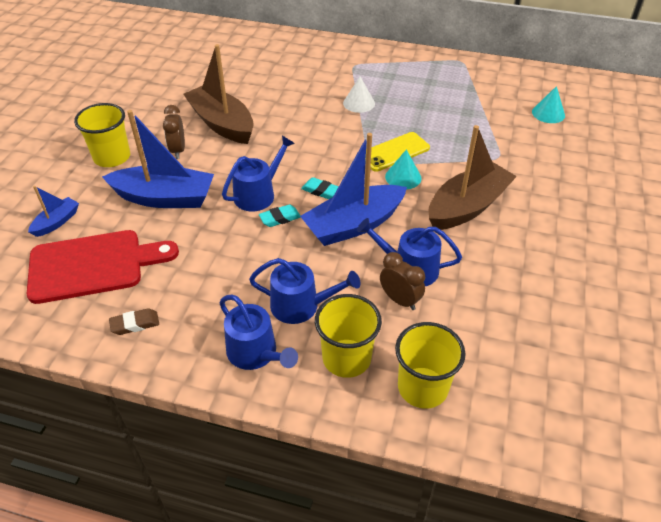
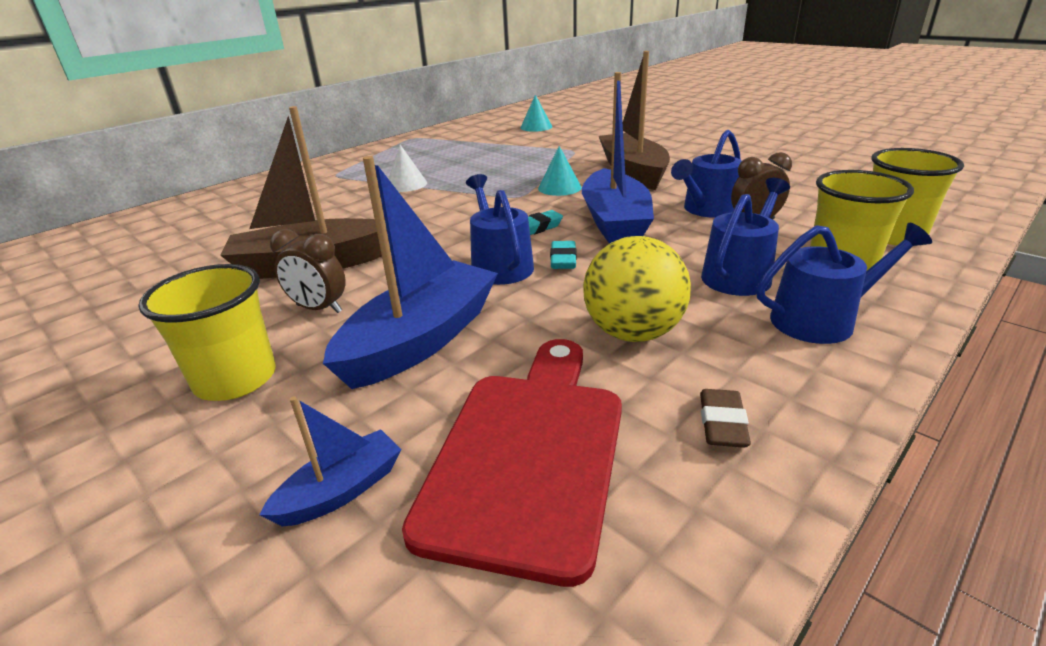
camera: 60 degrees left, 15 degrees down
(57, 222) = (341, 491): blue boat -> blue boat turned 75 degrees clockwise
(204, 273) = (633, 333): none -> yellow ball
(394, 152) = (514, 184): yellow phone -> none

